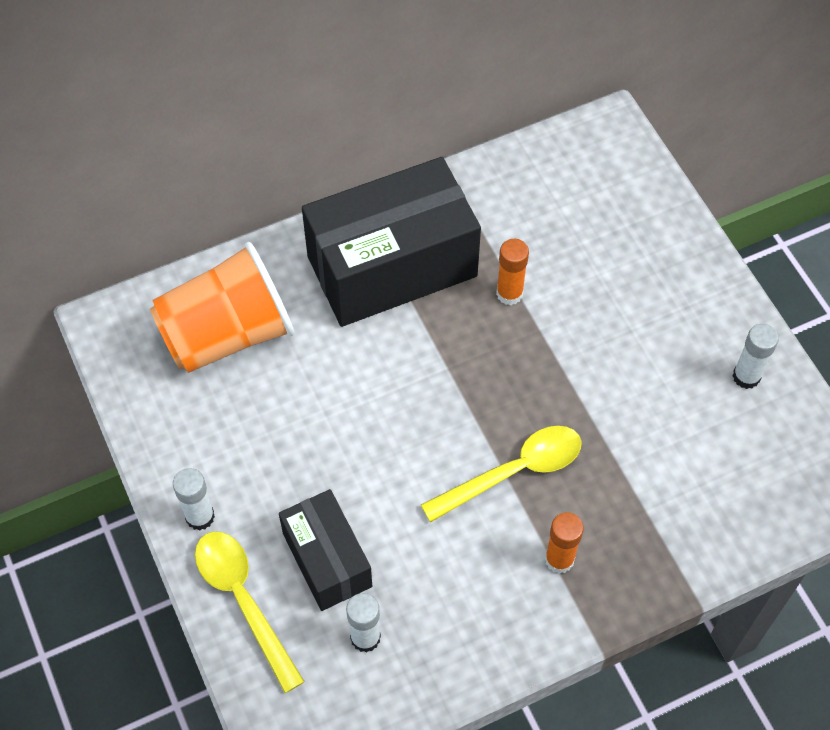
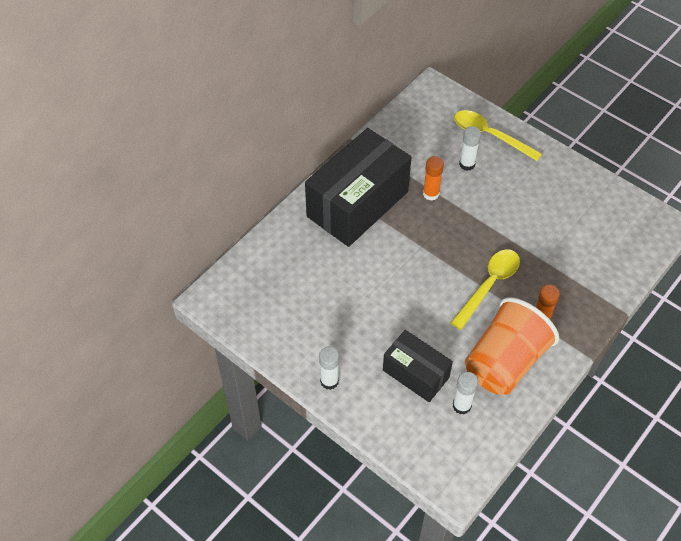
camera: 25 degrees left, 5 degrees down
(227, 334) = (285, 276): orange cup -> orange cup (504, 362)
(244, 601) = (382, 416): yellow spoon -> yellow spoon (490, 135)
(746, 376) = (579, 188): white glue stick -> white glue stick (467, 164)

